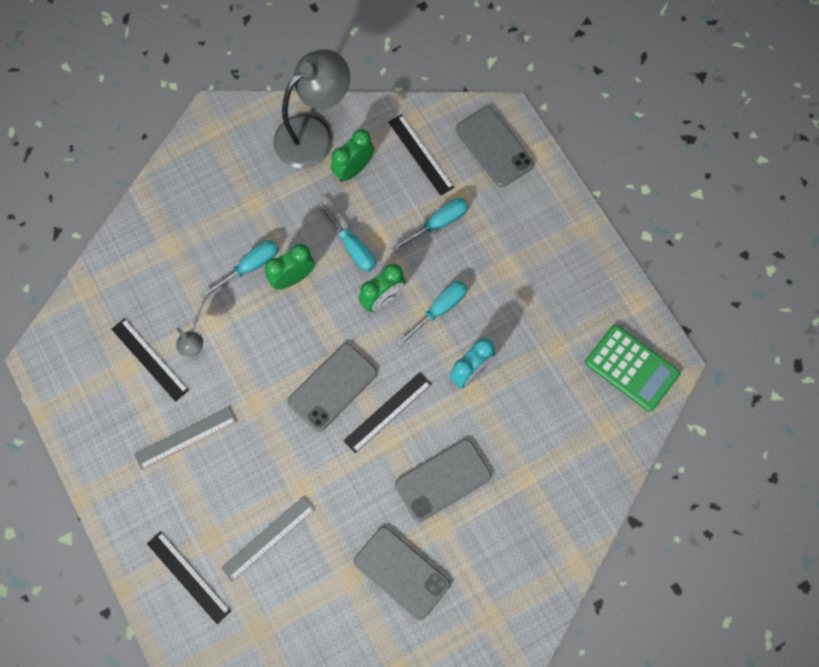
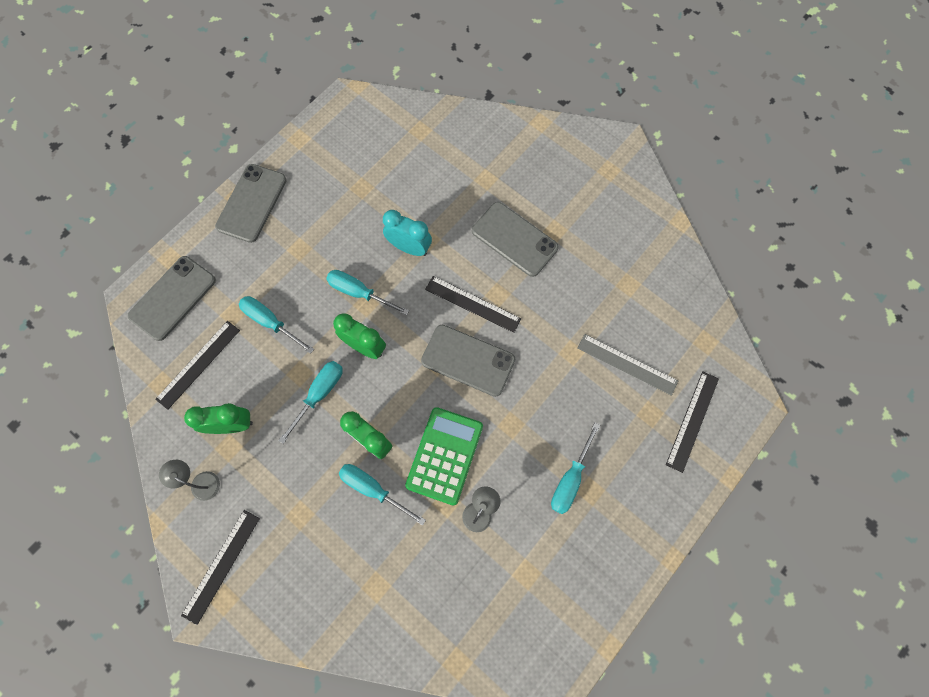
camera: 110 degrees left, 0 degrees up
(150, 359) = (507, 552): black ruler -> black ruler (221, 565)
(185, 437) = (570, 479): grey ruler -> turquoise screwdriver
(314, 134) = (200, 482): grey lamp -> grey lamp, size x0.43
(353, 169) = (232, 425): green clock -> green clock turned 150 degrees clockwise
(401, 573) = (605, 245): grey phone -> grey phone (252, 203)
(631, 368) = (361, 127): green calculator -> green calculator (444, 455)

